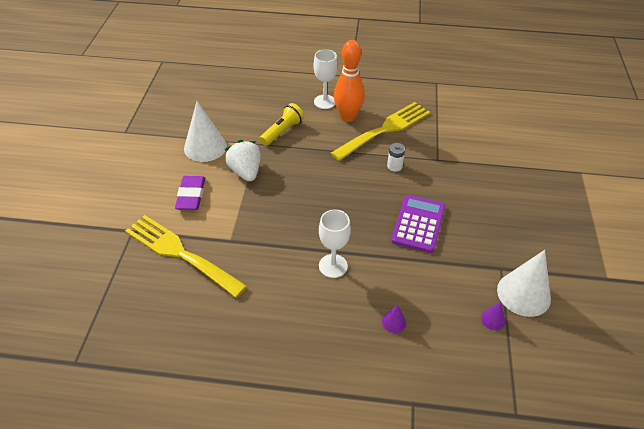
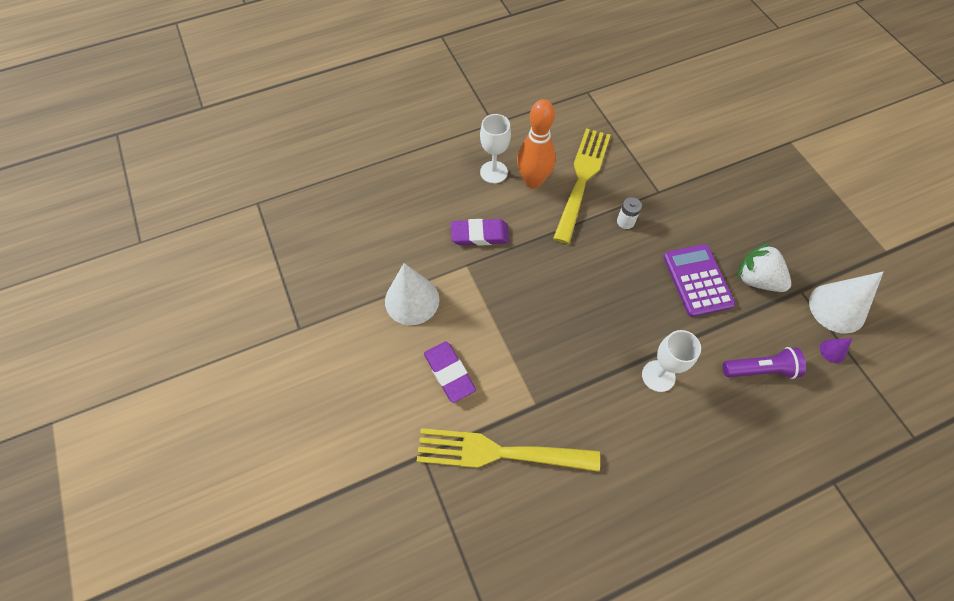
camera: 30 degrees left, 15 degrees up
(245, 172) = (483, 309): white strawberry -> white strawberry (756, 279)
(282, 131) = (480, 235): yellow flashlight -> purple eraser
(394, 322) = (757, 406): purple cone -> none
(418, 301) = (760, 369): none -> purple flashlight

